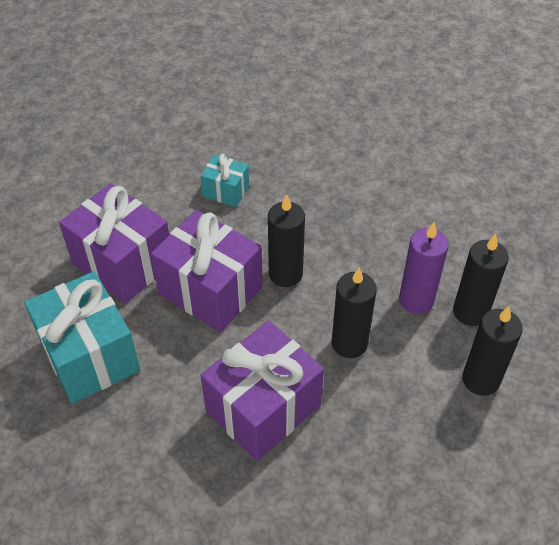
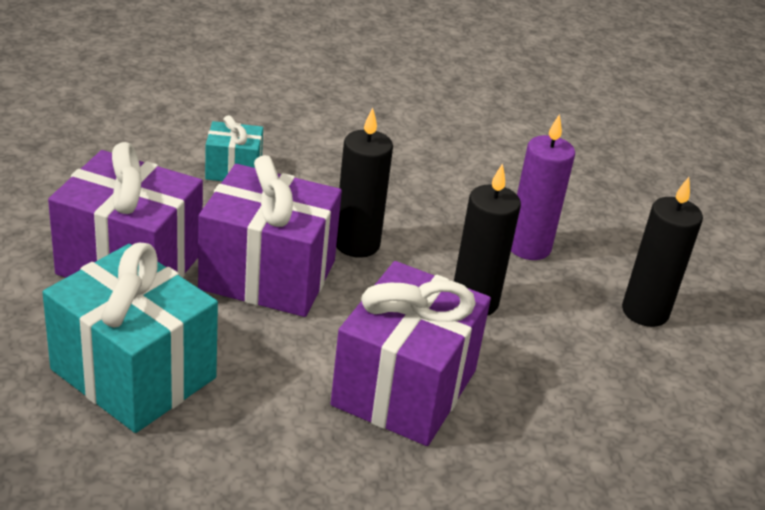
camera: 25 degrees left, 15 degrees down
(470, 312) = (596, 249): black candle -> none

